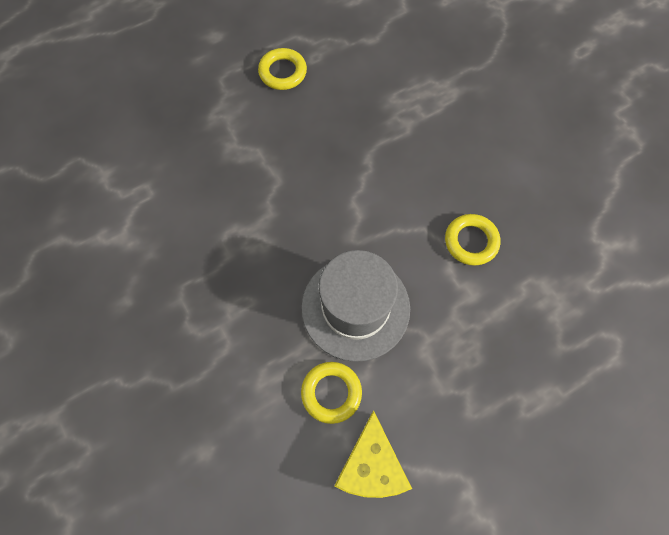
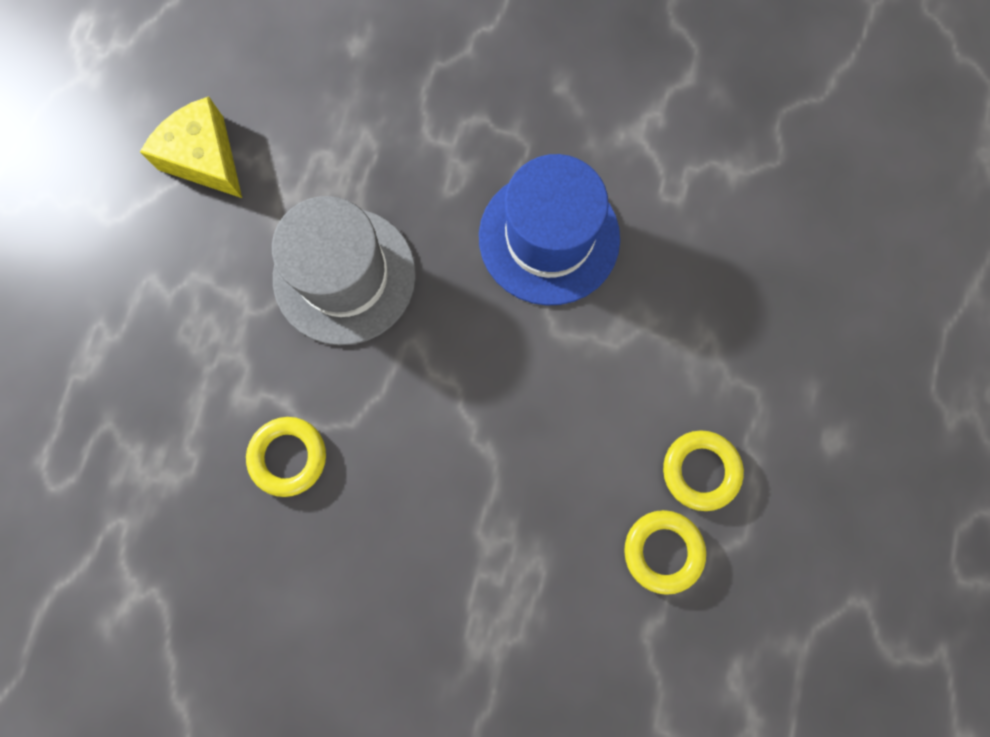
camera: 135 degrees right, 10 degrees up
(229, 227) = (549, 237): none -> blue hat
(331, 393) = (294, 182): yellow ring -> yellow ring (663, 551)

